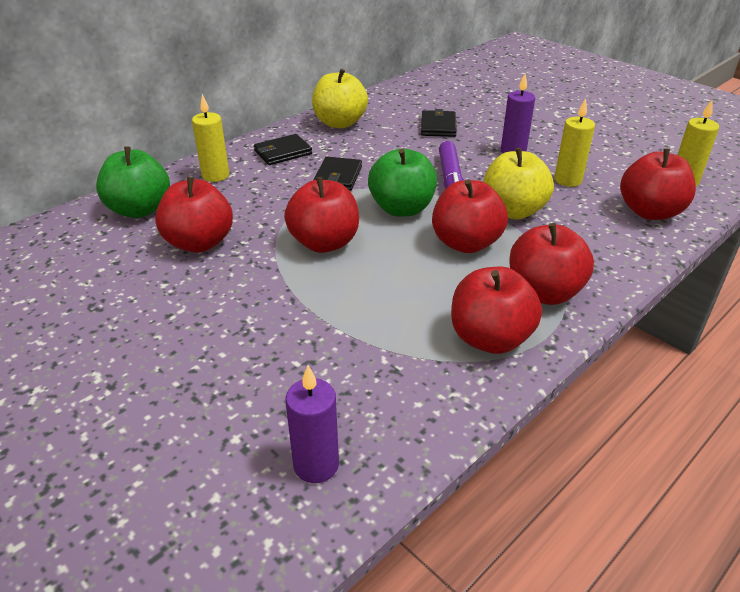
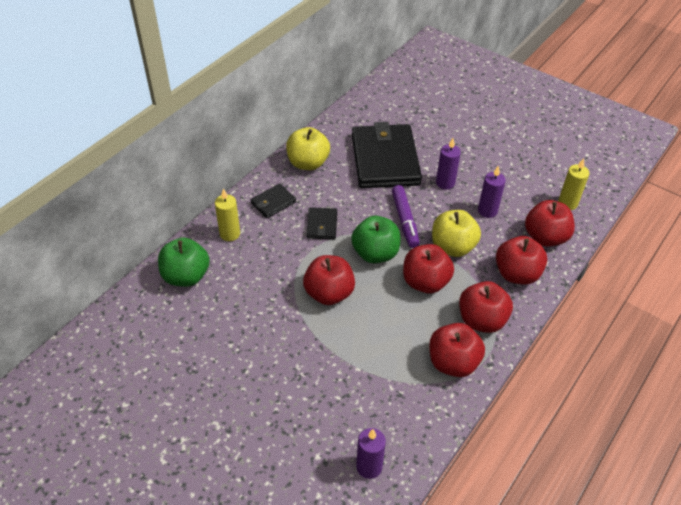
camera: 10 degrees left, 10 degrees up
(199, 243) = (241, 304): red apple -> red apple (517, 274)
(438, 126) = (385, 160): black wallet -> black wallet, size x2.27
(567, 180) = (487, 211): yellow candle -> purple candle

